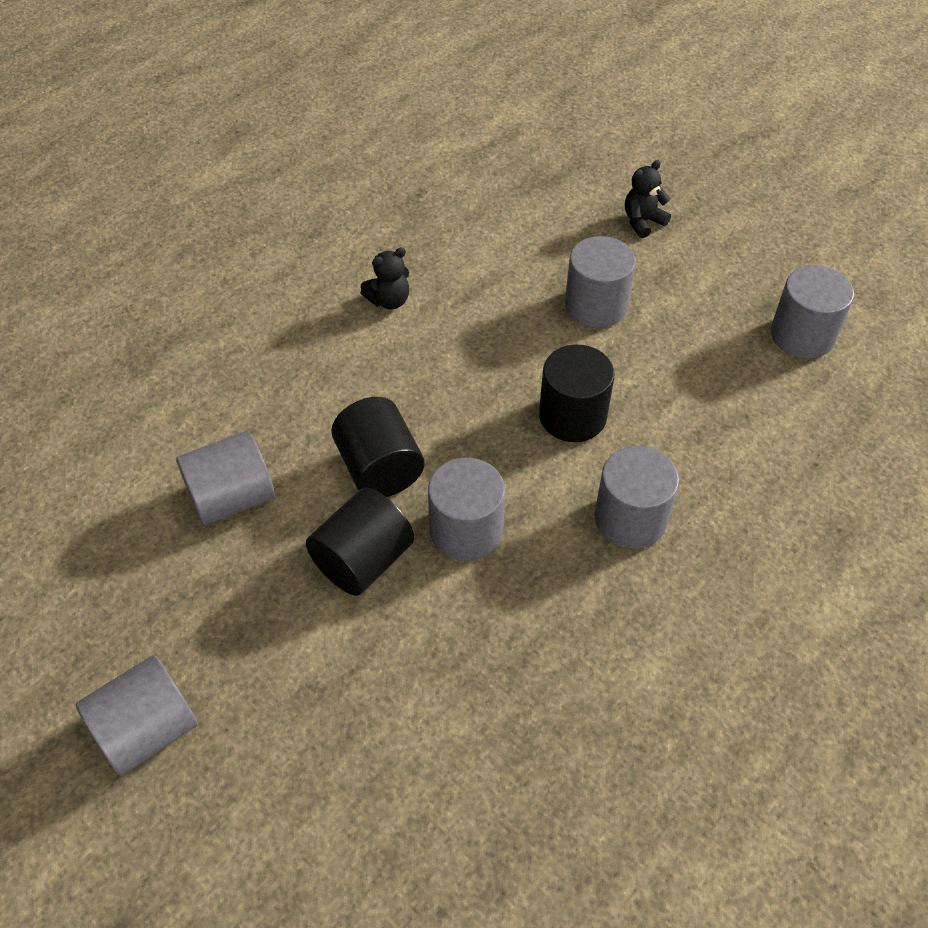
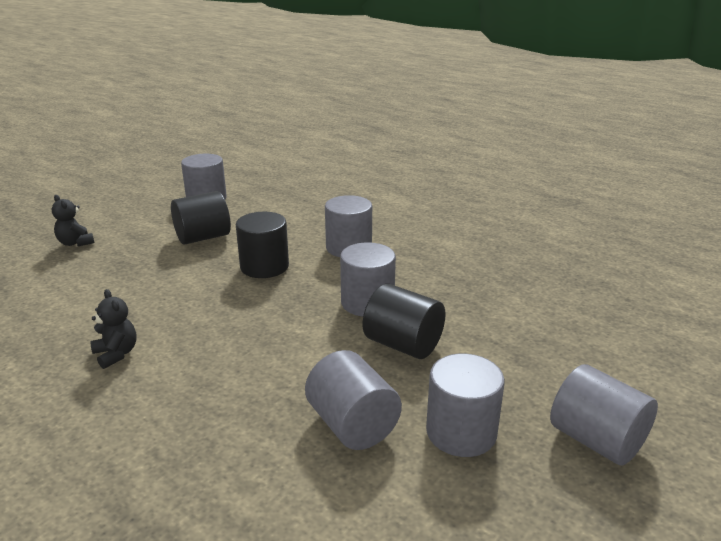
camera: 95 degrees left, 25 degrees down
(379, 468) = (313, 344): black cylinder -> black cylinder (203, 237)
(596, 305) = (158, 259): grey cylinder -> grey cylinder (461, 432)

